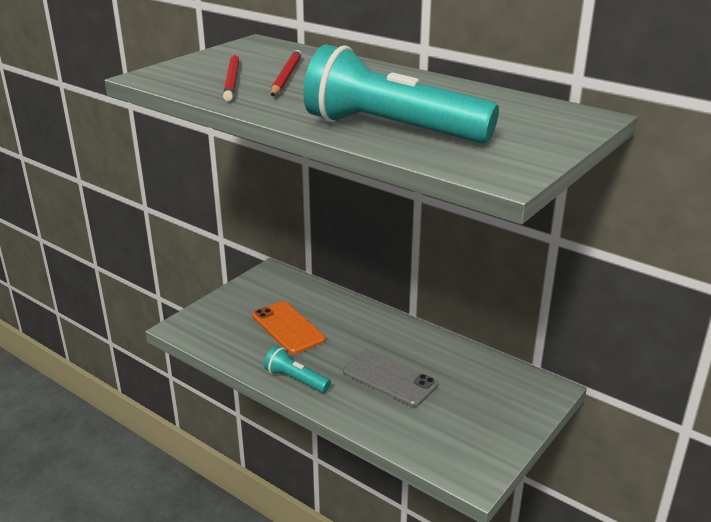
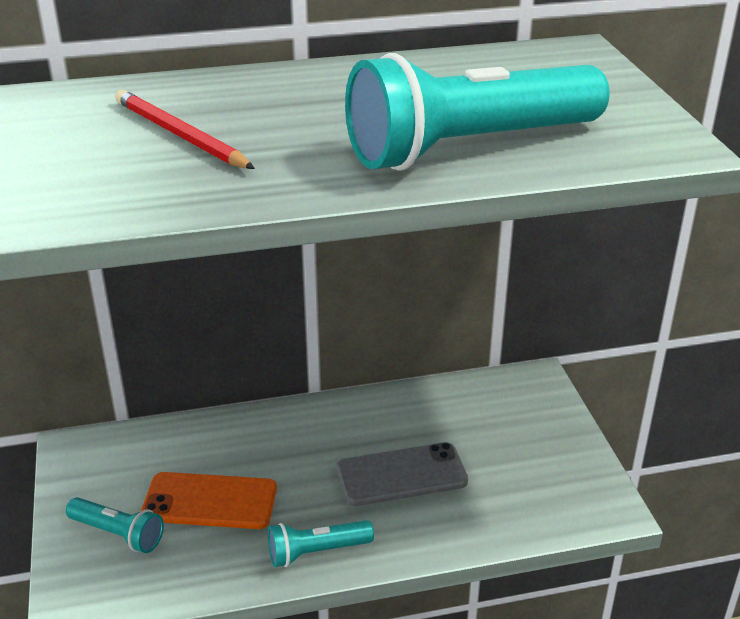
camera: 50 degrees left, 5 degrees up
(232, 80) = (122, 171): red pencil -> none
(235, 314) = (118, 534): none -> turquoise flashlight

